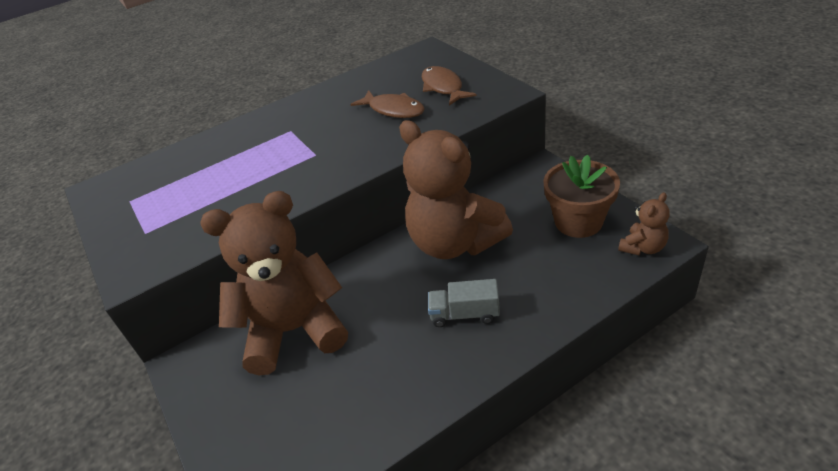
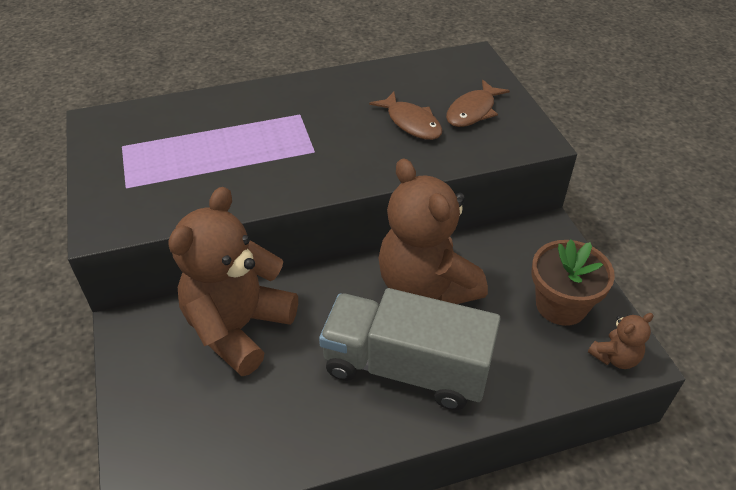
camera: 10 degrees right, 5 degrees up
(294, 330) = (238, 327): brown teddy bear -> brown teddy bear turned 60 degrees counterclockwise
(443, 87) = (473, 111): brown fish -> brown fish turned 135 degrees counterclockwise
(464, 314) = (406, 368): grey truck -> grey truck, size x2.24

